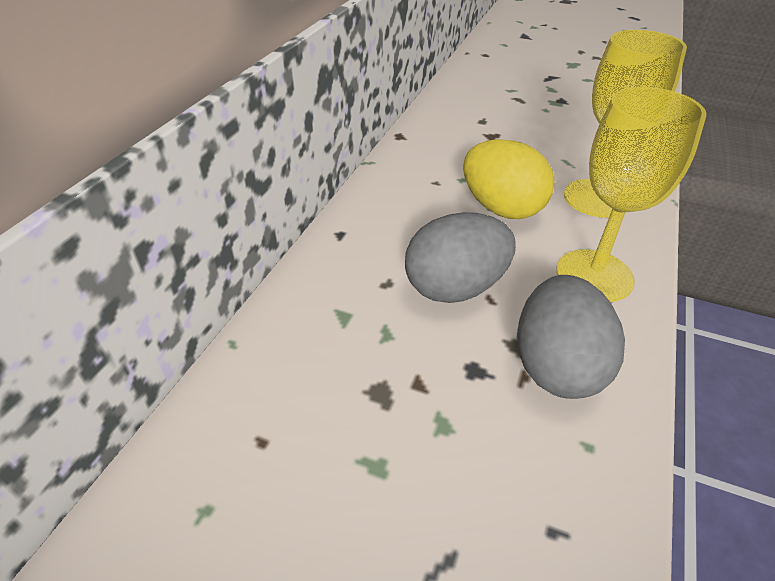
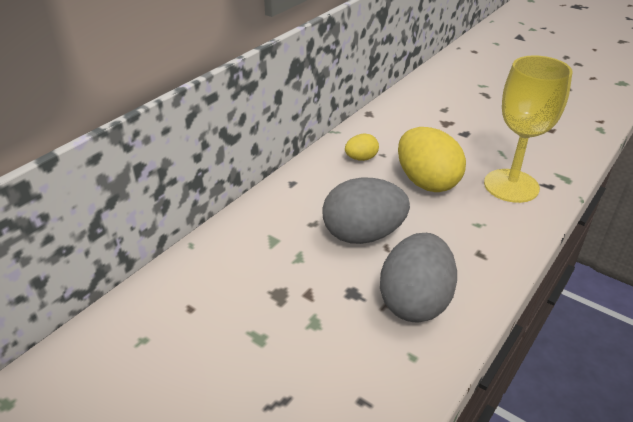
camera: 15 degrees right, 5 degrees down
(413, 190) = (361, 158): none -> yellow egg
(594, 275) = (478, 244): yellow goblet -> none

